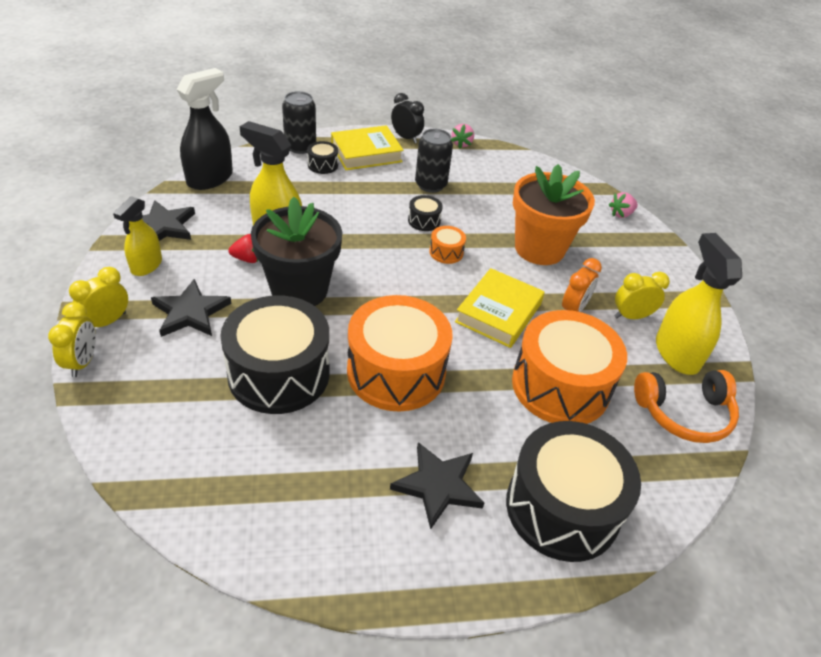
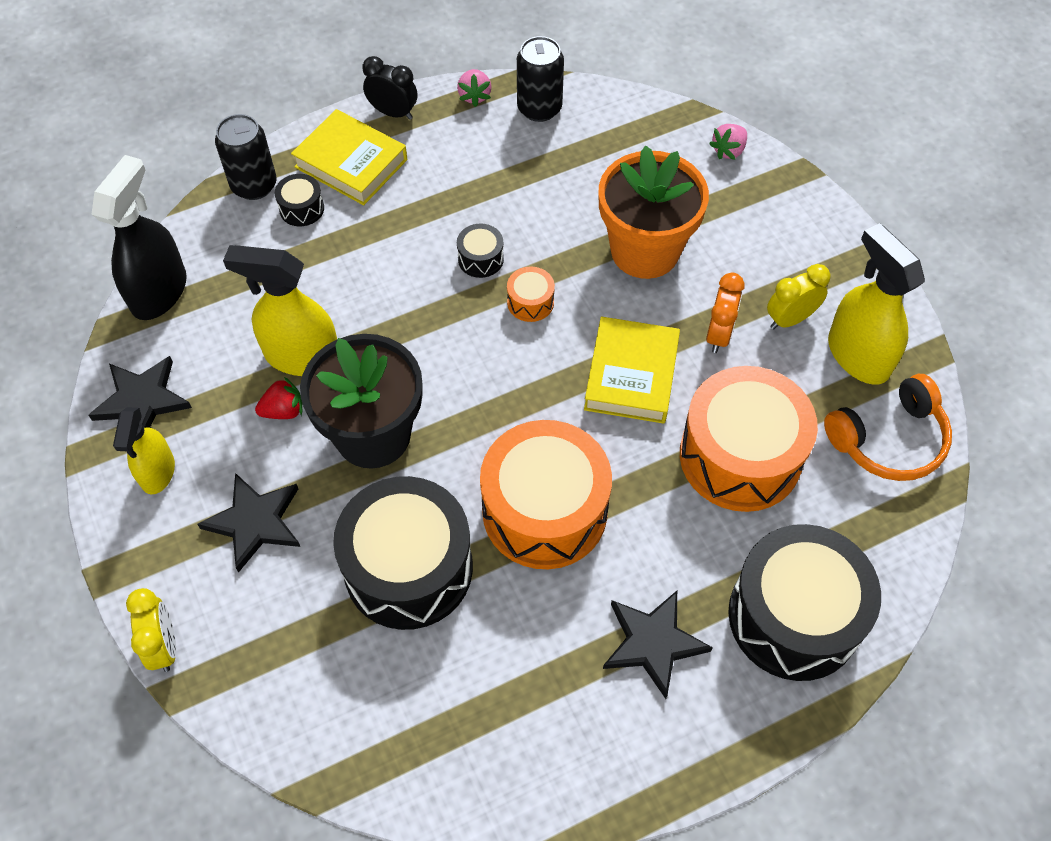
camera: 15 degrees left, 15 degrees up
(107, 322) = (159, 577): yellow clock -> none
(366, 153) = (351, 163): yellow book -> yellow book turned 75 degrees clockwise
(430, 185) = (463, 190): black can -> black can (539, 108)

